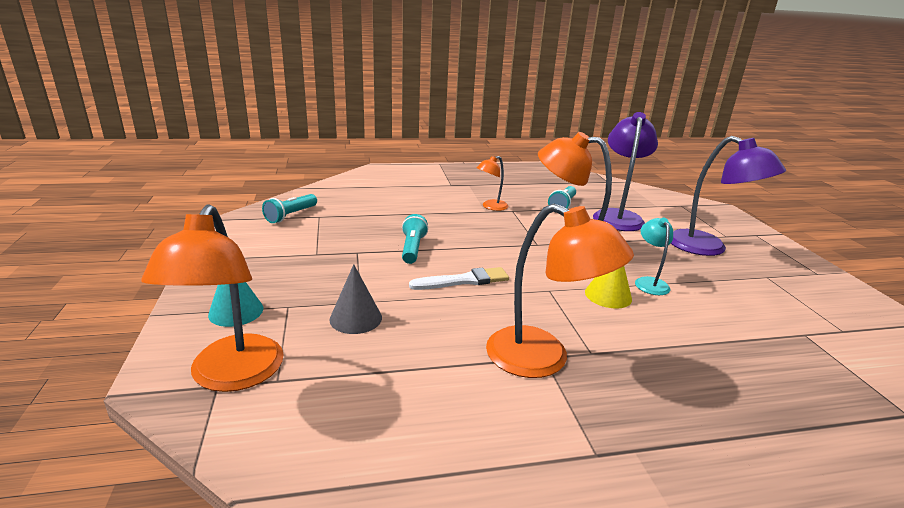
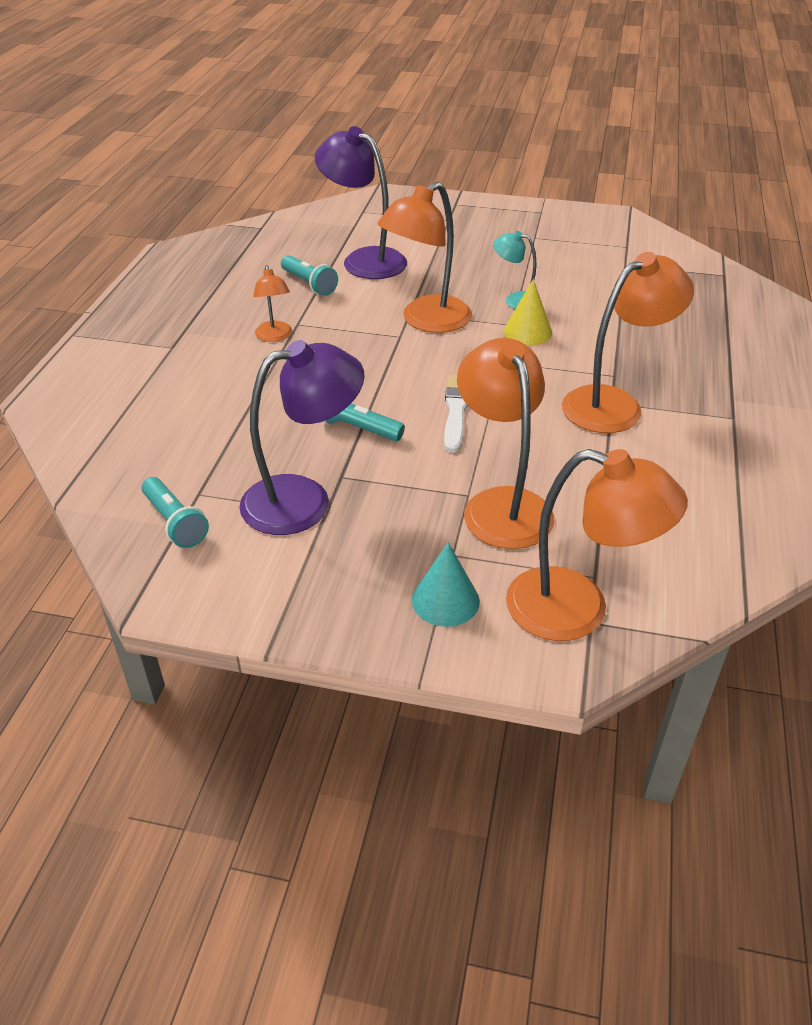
camera: 65 degrees left, 15 degrees up
(355, 318) = (501, 504): grey cone -> orange lamp
(708, 248) = (467, 240): purple lamp -> purple lamp (304, 500)

